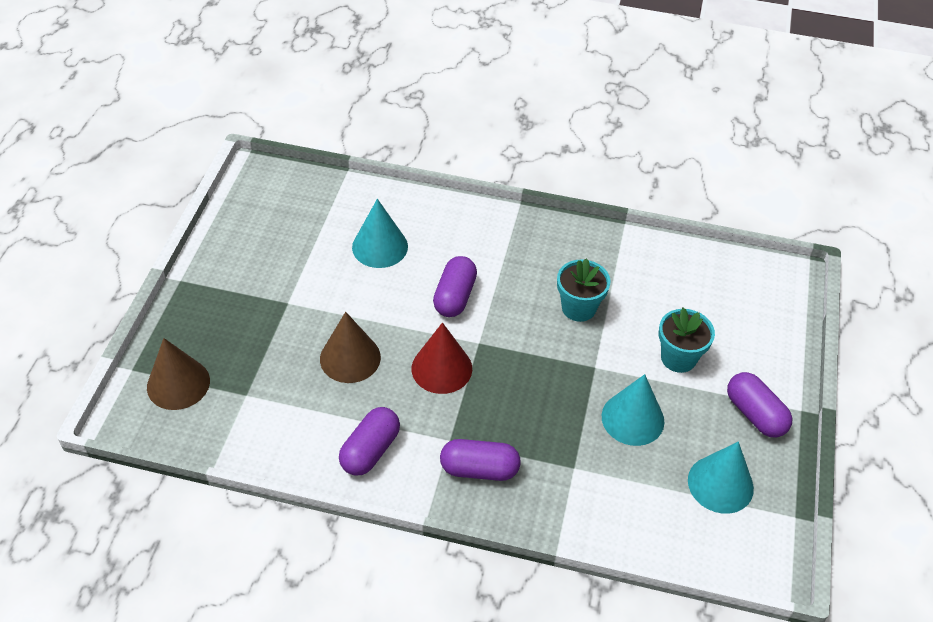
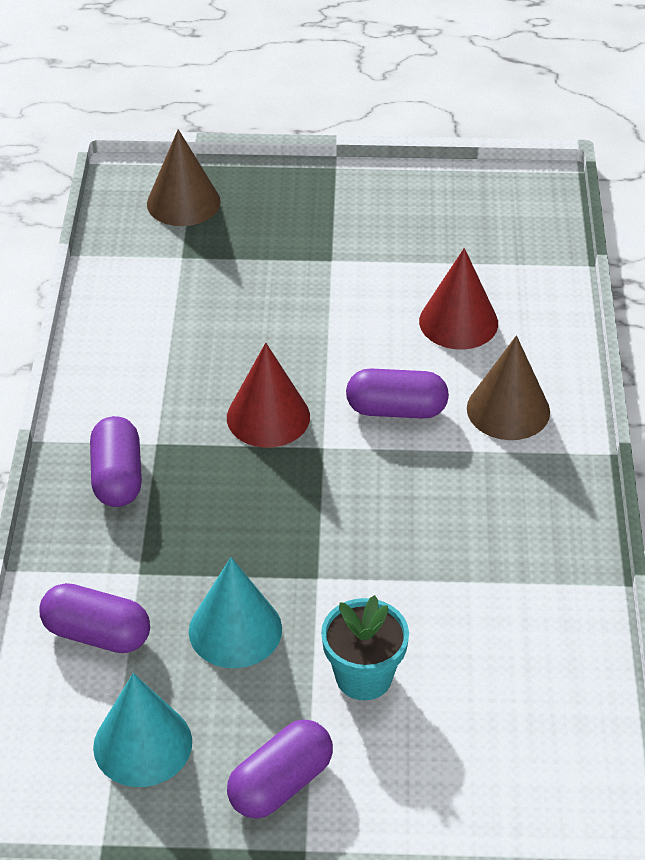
camera: 80 degrees right, 5 degrees down
(350, 358) = (260, 330): brown cone -> brown cone (508, 410)
(370, 450) = (125, 374): purple capsule -> purple capsule (97, 634)
(380, 246) = (458, 322): turquoise cone -> red cone
(578, 308) = (423, 546): turquoise flower pot -> none

